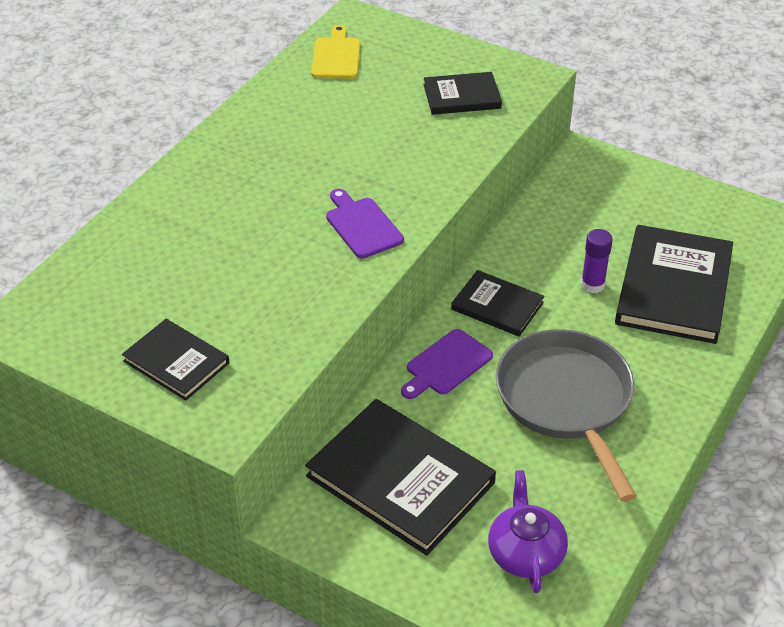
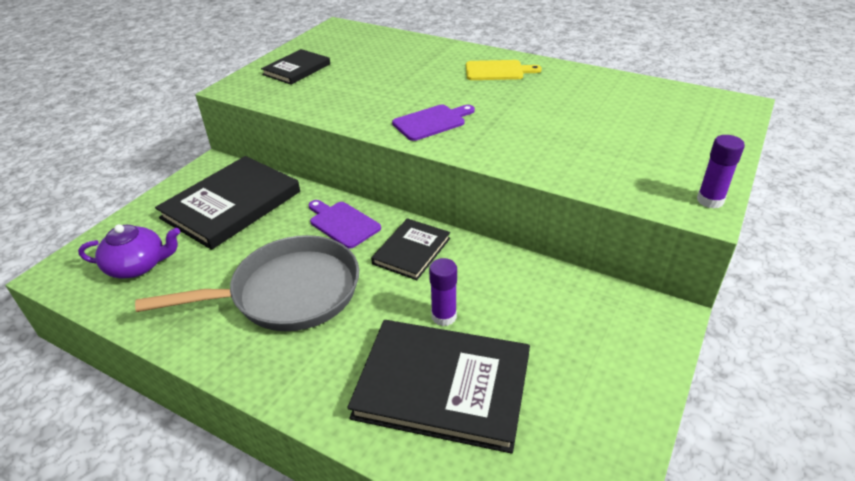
camera: 90 degrees right, 5 degrees down
(336, 56) = (667, 99): yellow cutting board -> yellow cutting board (497, 71)
(462, 96) = (637, 164): black book -> none
(521, 69) = (710, 200): none -> purple glue stick

